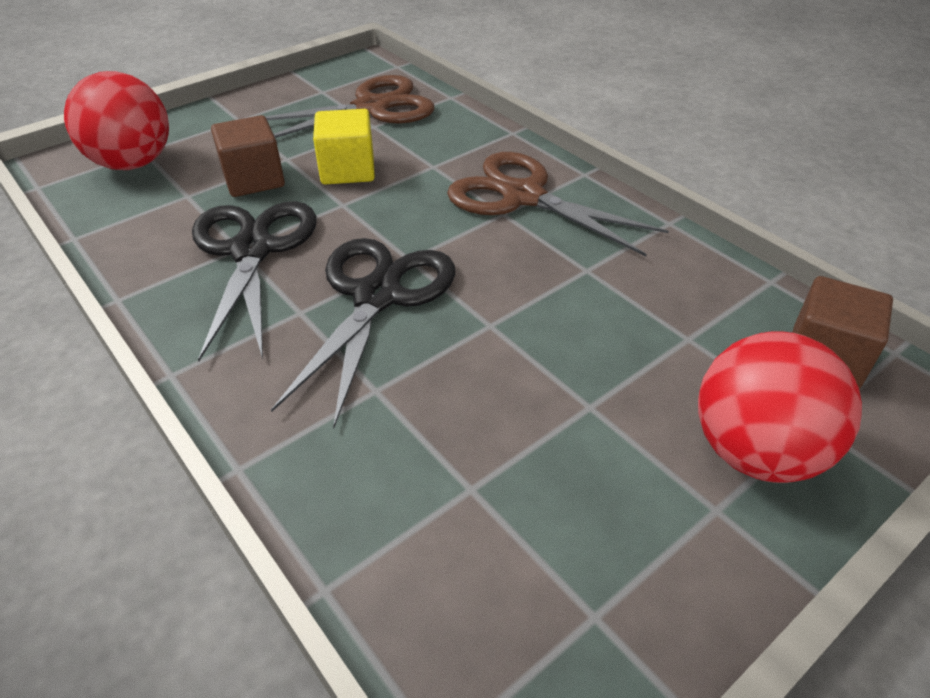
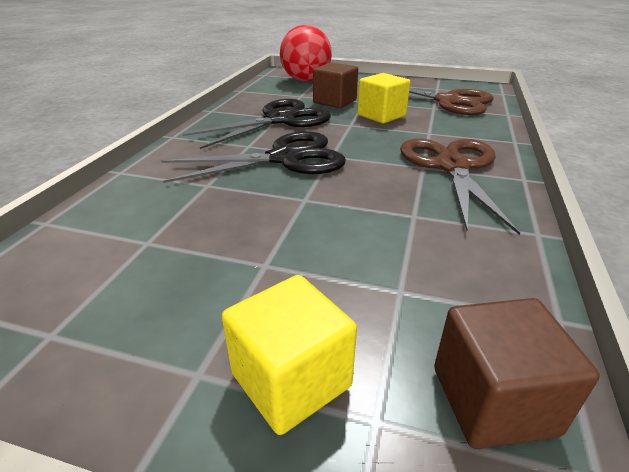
camera: 55 degrees right, 10 degrees down
(755, 451) = (291, 380): red ball -> yellow cube

